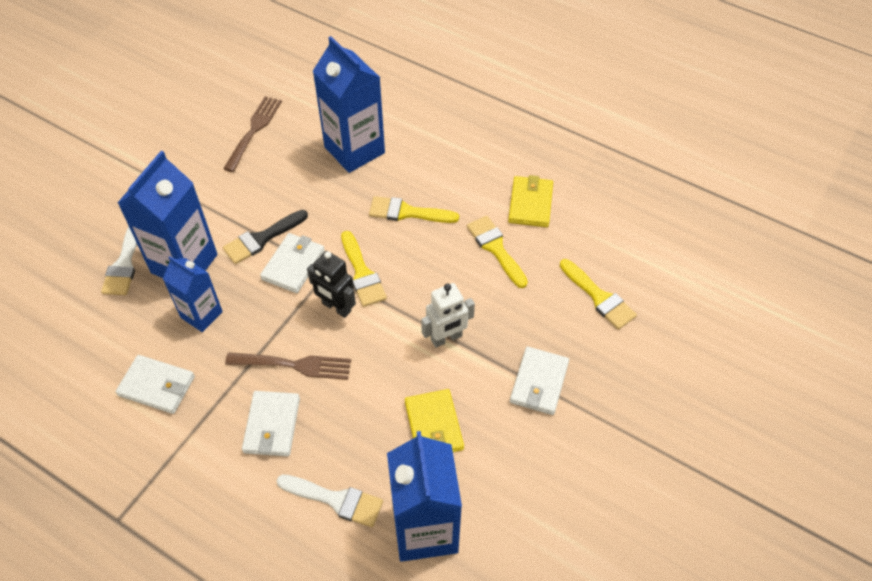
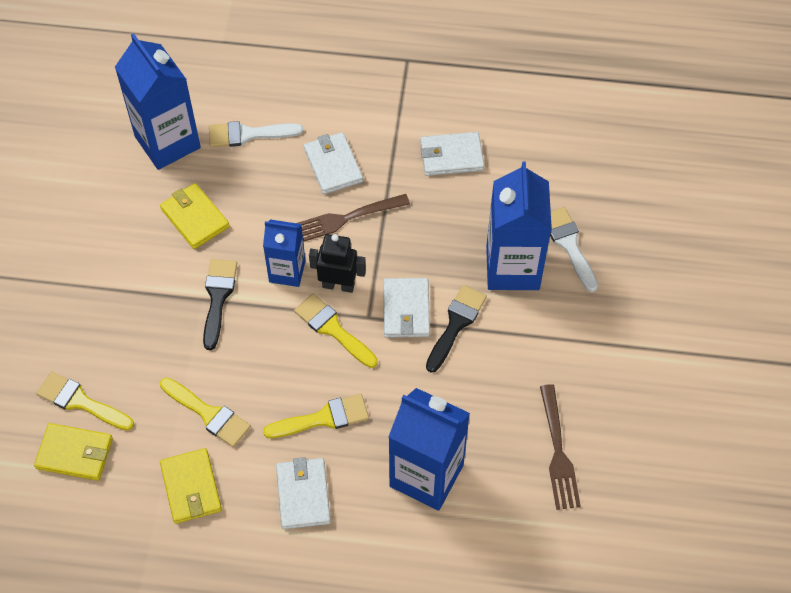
camera: 155 degrees right, 5 degrees up
(201, 314) = (459, 228): blue carton -> blue carton (287, 271)
(446, 338) = (218, 298): white robot -> black brush
(539, 382) = (114, 291): white wallet -> white wallet (303, 494)
(615, 260) = (75, 453): none -> yellow wallet

